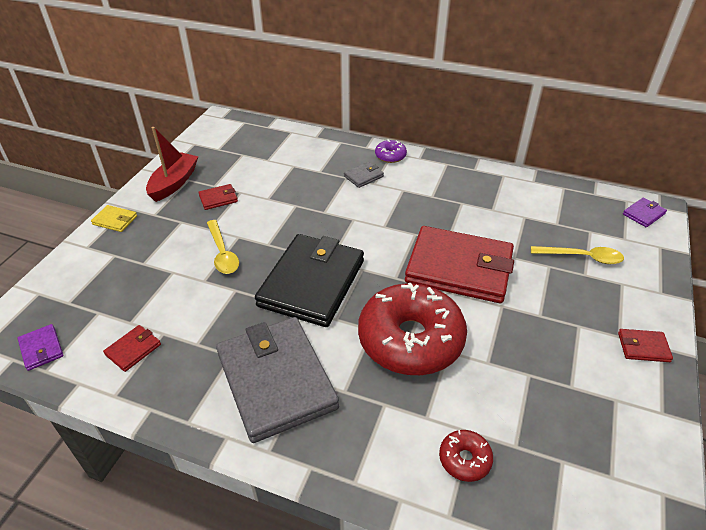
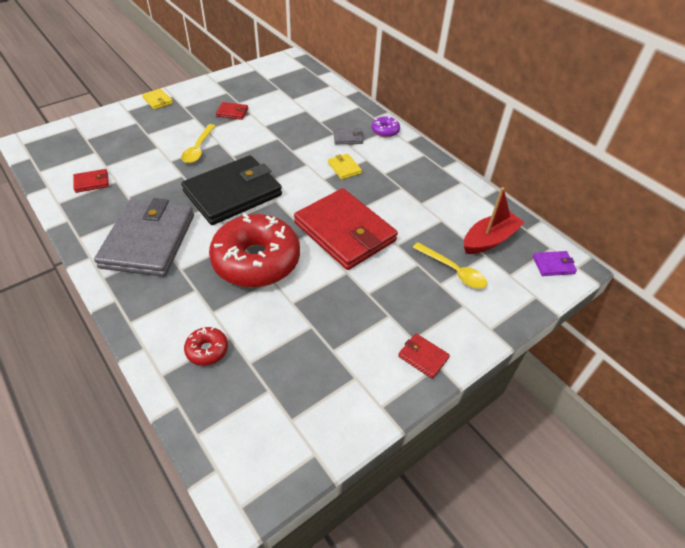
camera: 30 degrees right, 5 degrees up
(41, 349) = (48, 158): purple wallet -> none
(174, 183) = (216, 91): red boat -> red boat (489, 240)
(392, 207) = (344, 168): none -> yellow wallet

